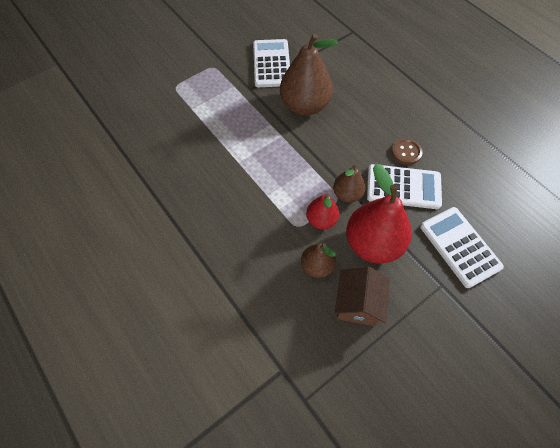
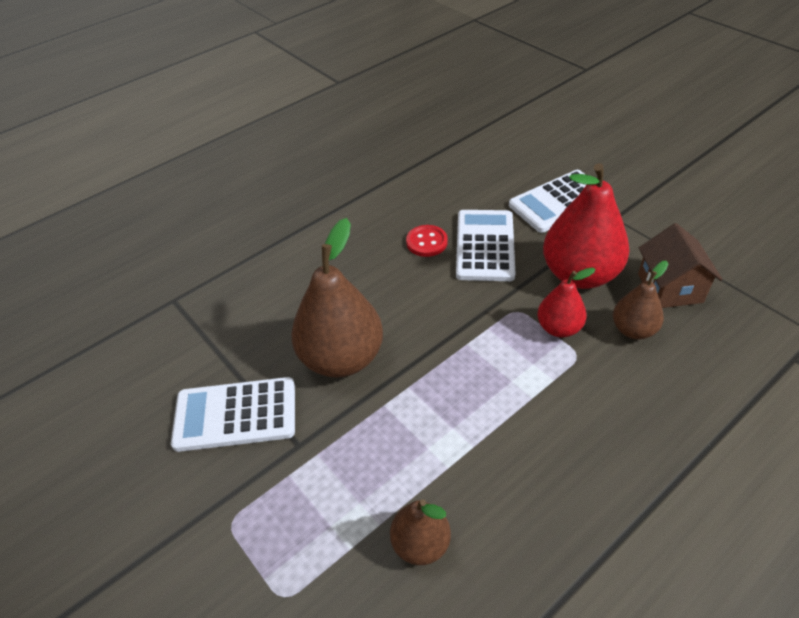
camera: 90 degrees left, 15 degrees down
(347, 194) = (508, 301): brown pear -> brown pear (420, 544)
(358, 304) = (670, 288): brown house -> brown house turned 75 degrees clockwise
(406, 152) = (426, 242): brown button -> red button

